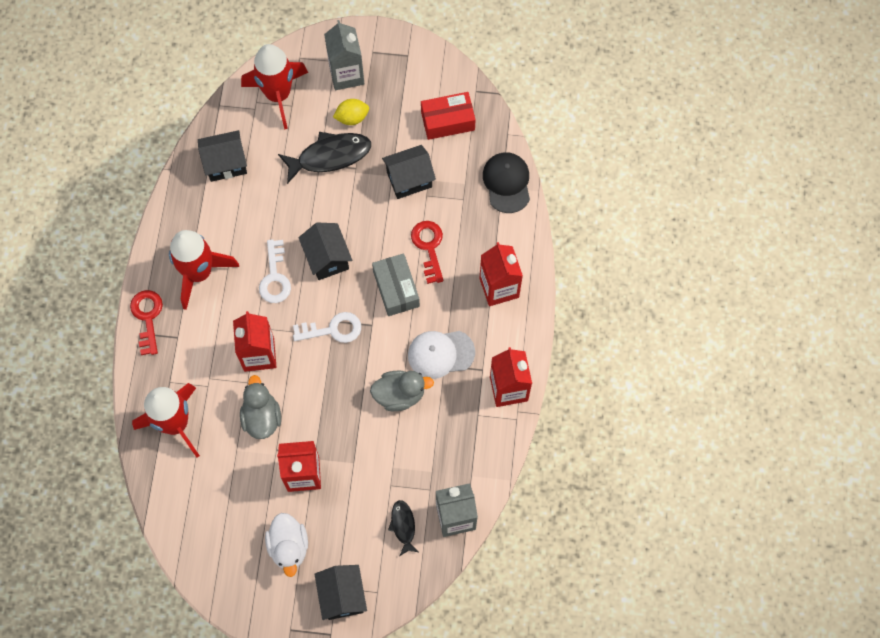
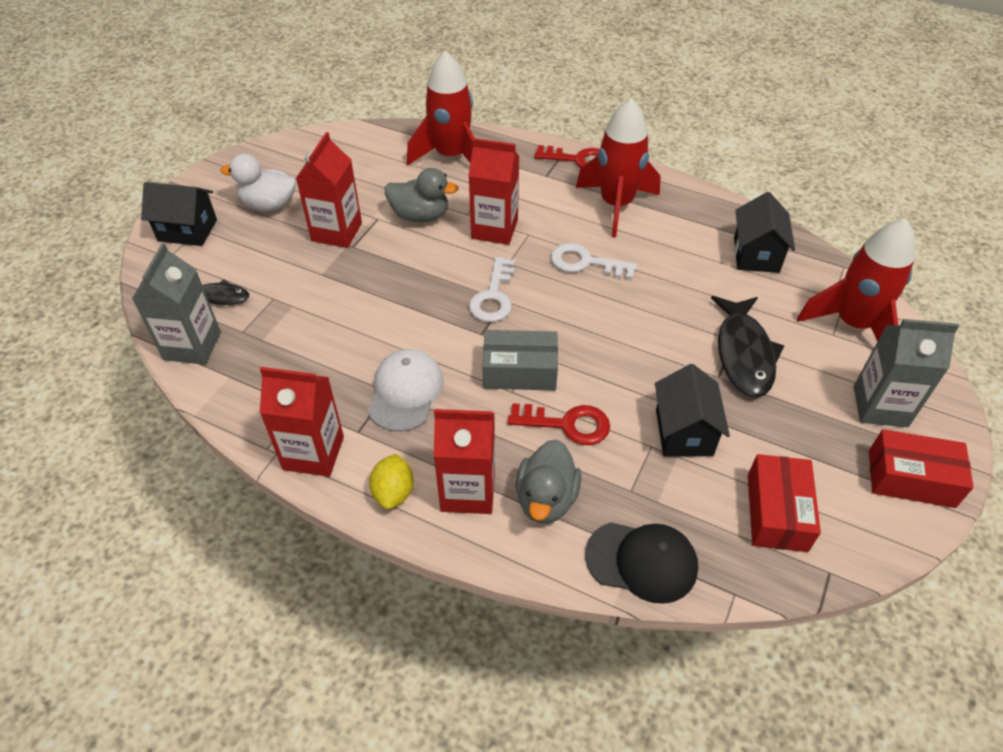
camera: 110 degrees right, 20 degrees down
(327, 258) = (592, 314): black house -> none
(352, 117) = (803, 393): yellow lemon -> yellow lemon (393, 492)
(396, 55) = (911, 478): none -> red box
(399, 395) = (375, 335): grey duck -> grey duck (546, 499)

